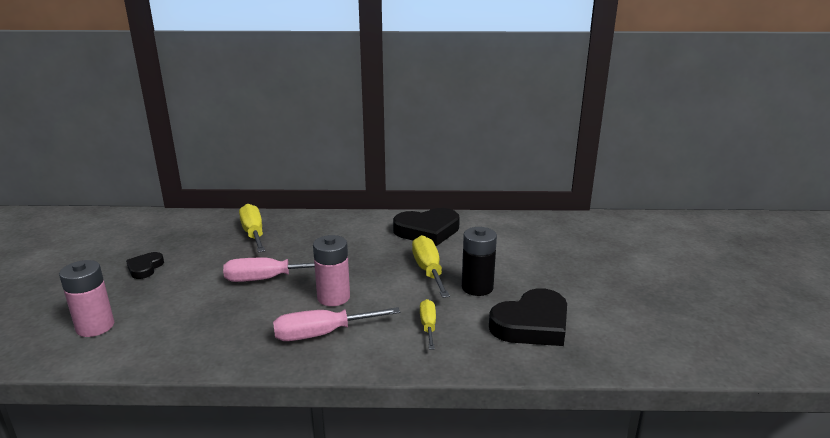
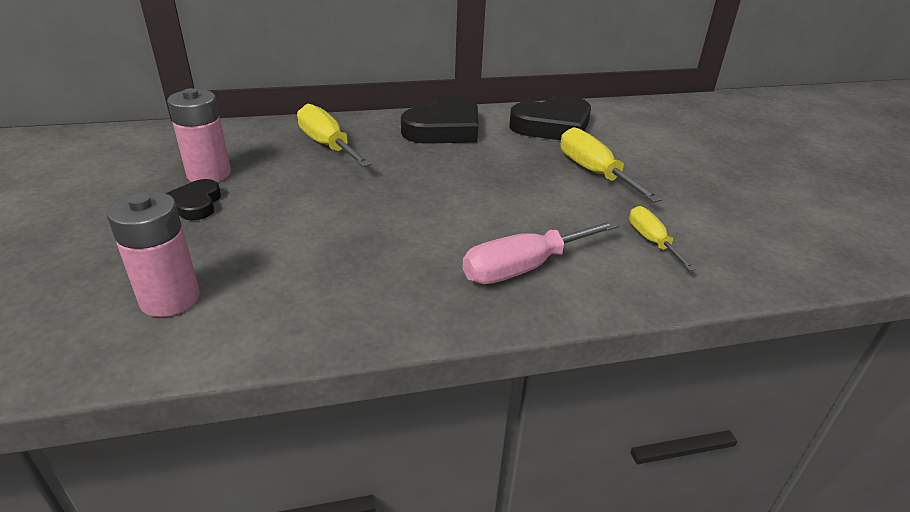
camera: 15 degrees left, 10 degrees up
(267, 279) = (390, 202): pink screwdriver -> none
(333, 297) = (500, 217): pink battery -> pink battery (209, 174)
(477, 287) = (669, 187): black battery -> none
(532, 324) = (770, 225): black heart -> black heart (444, 129)

